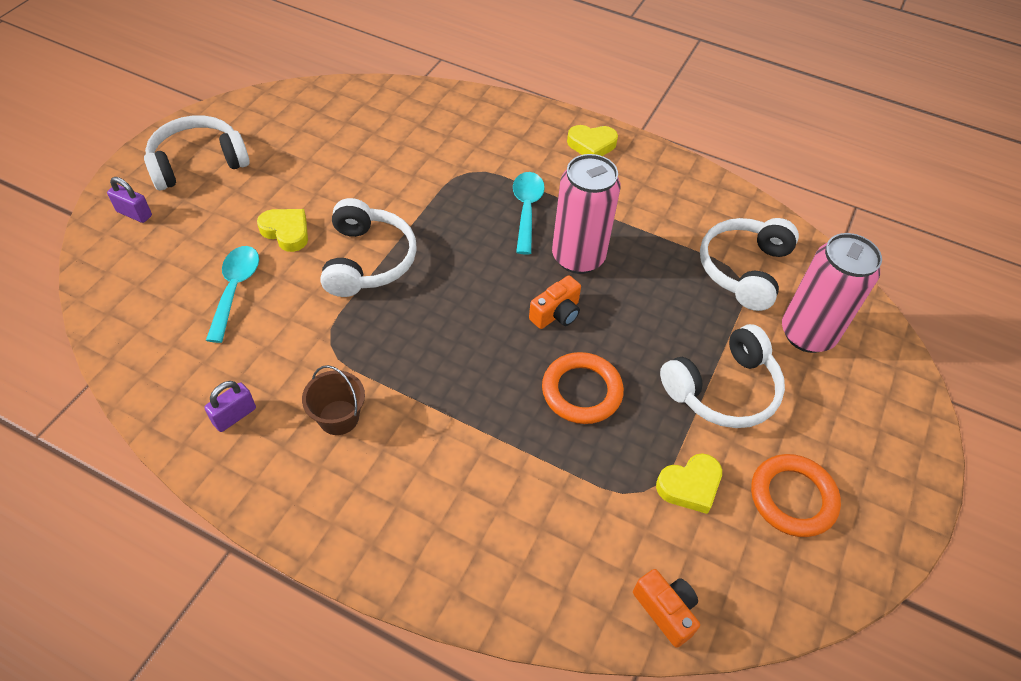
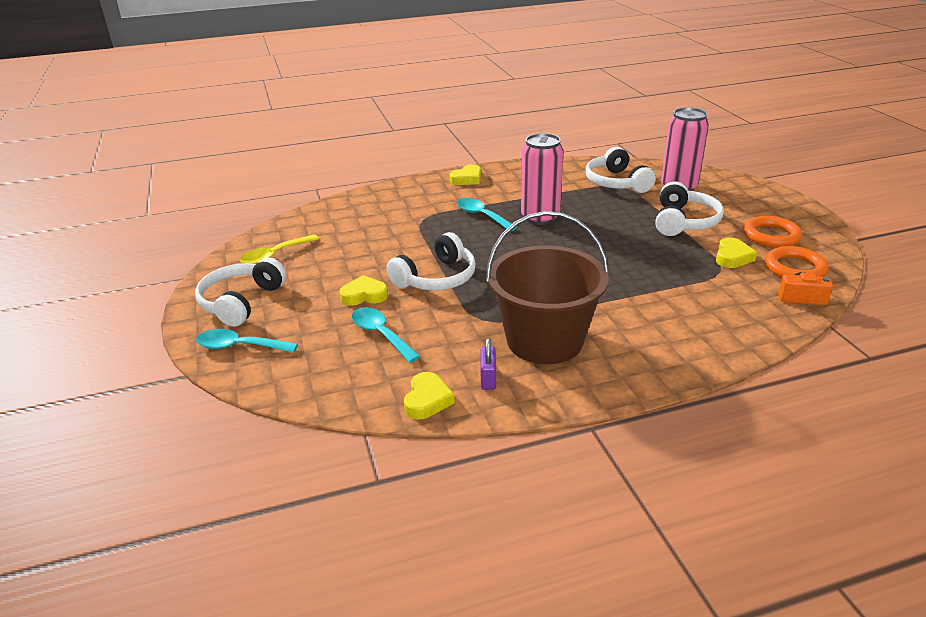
camera: 40 degrees left, 20 degrees down
(134, 214) = (240, 346): purple padlock -> turquoise spoon
(164, 393) = (427, 400): none -> yellow heart
(291, 125) = (274, 255): none -> yellow spoon
(338, 417) = (544, 340): brown bucket -> brown bucket, size x2.38
(368, 260) = (436, 278): white headphones -> white headphones turned 90 degrees clockwise
(556, 314) = (570, 241): orange camera -> none
(581, 391) = (633, 258): orange ring -> orange ring (795, 268)

